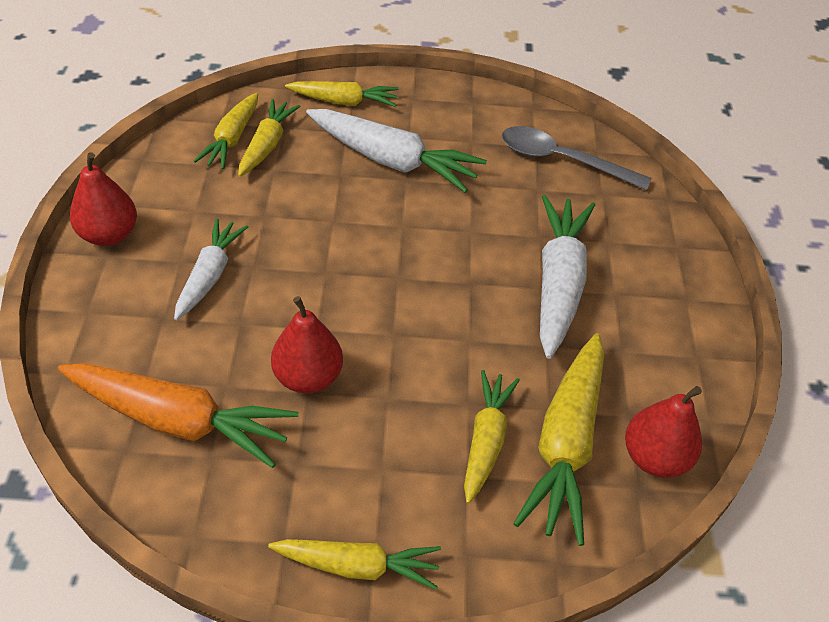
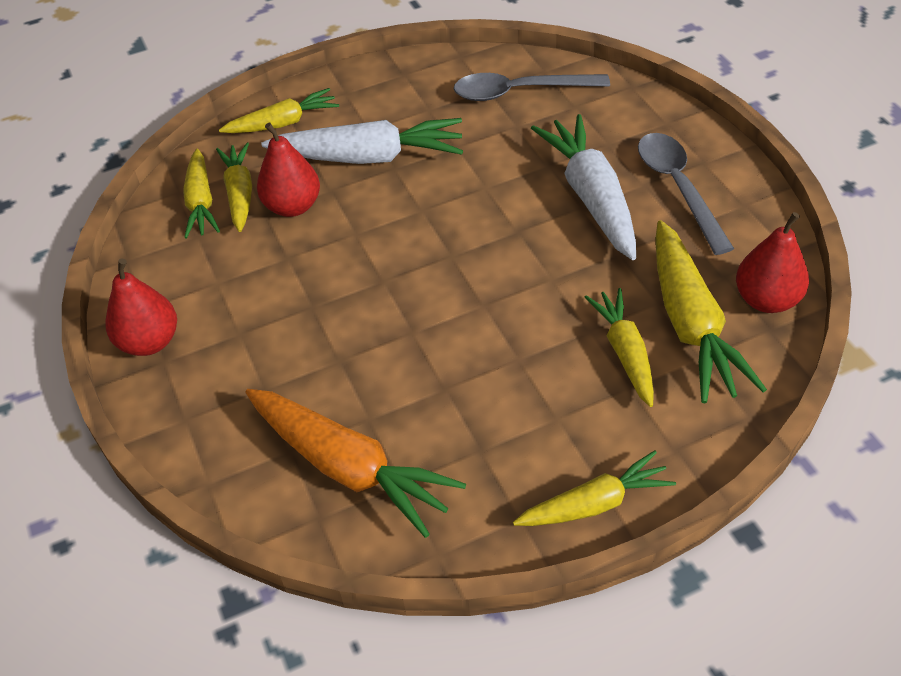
camera: 20 degrees left, 0 degrees up
(180, 421) = (350, 468): orange carrot -> orange carrot turned 45 degrees clockwise
(210, 275) = (277, 332): white carrot -> none
(308, 377) = (436, 376): red pear -> red pear (293, 206)
(645, 312) = (678, 188): none -> grey spoon

